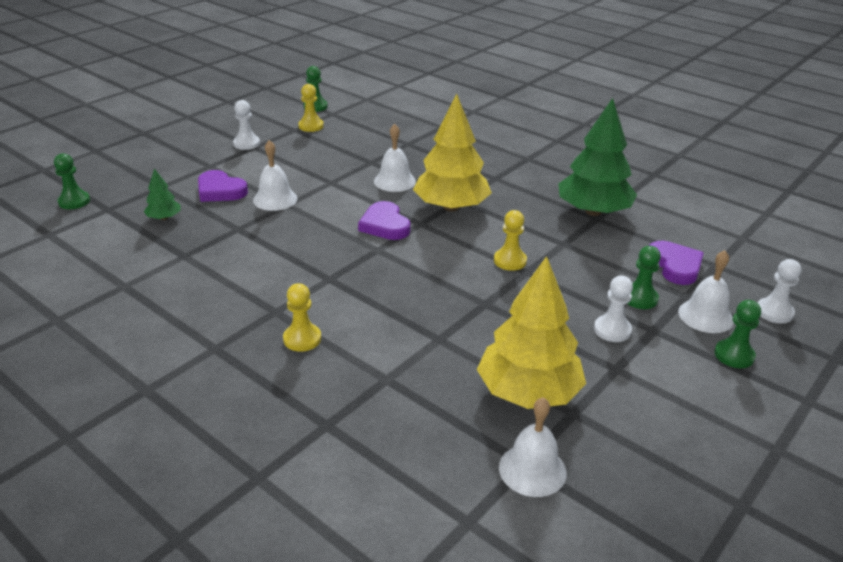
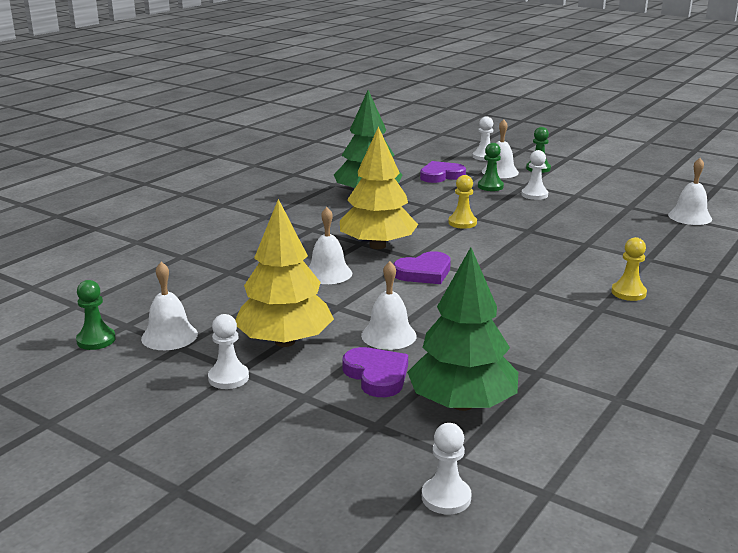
camera: 95 degrees left, 10 degrees down
(74, 201) = (446, 497): green pawn -> white pawn
(164, 218) = (462, 404): green tree -> green tree, size x2.23
(220, 190) = (377, 375): purple heart -> purple heart turned 60 degrees counterclockwise
(311, 126) = (169, 336): yellow pawn -> white bell
(528, 392) = (622, 217): yellow tree -> yellow tree (285, 341)

